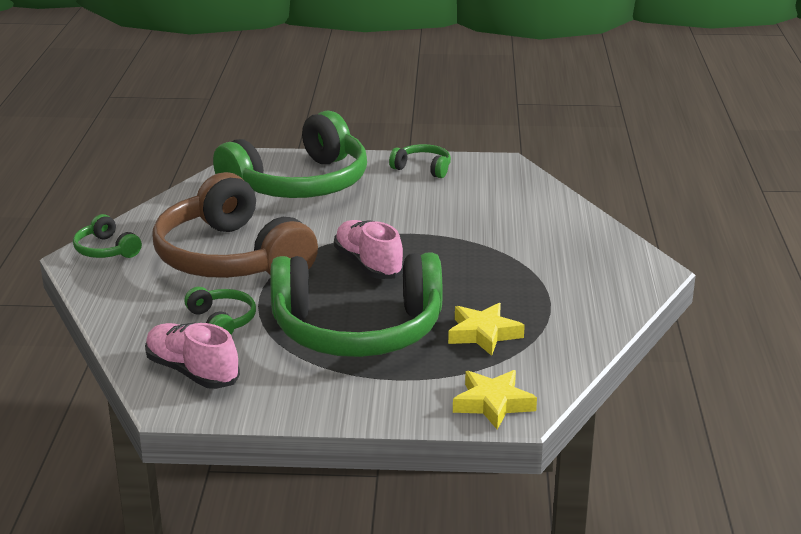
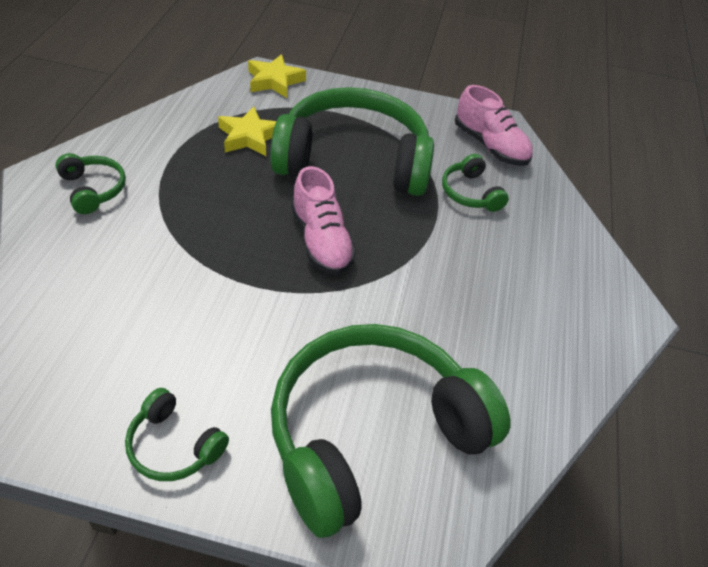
camera: 175 degrees left, 20 degrees up
(106, 250) = (609, 323): green headphones -> green headphones (93, 189)
(231, 258) = (466, 280): brown headphones -> none

